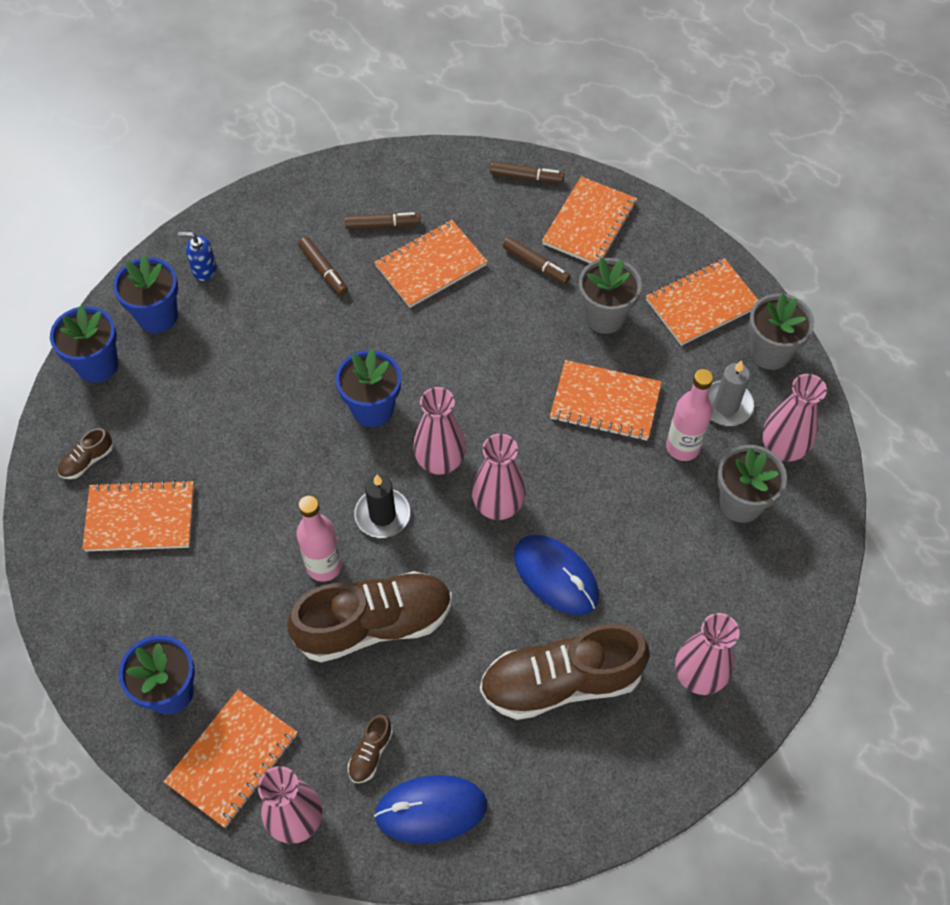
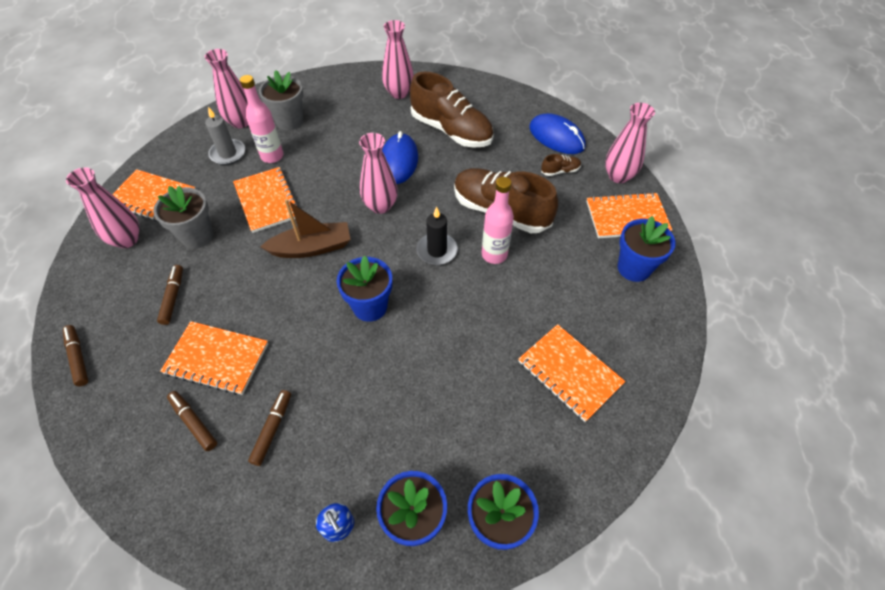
camera: 130 degrees left, 5 degrees down
(87, 461) = (571, 447): brown shoe -> none
(440, 461) = (376, 248): pink vase -> pink vase (127, 240)
(495, 405) = (312, 248): none -> brown boat
(589, 224) = (110, 290): orange notebook -> none
(770, 352) = (173, 154): grey flower pot -> none

